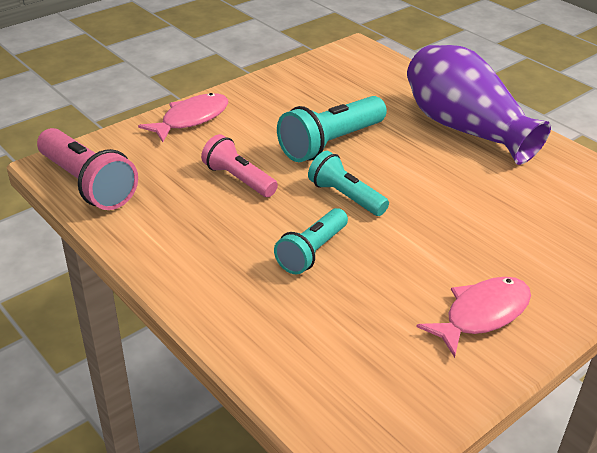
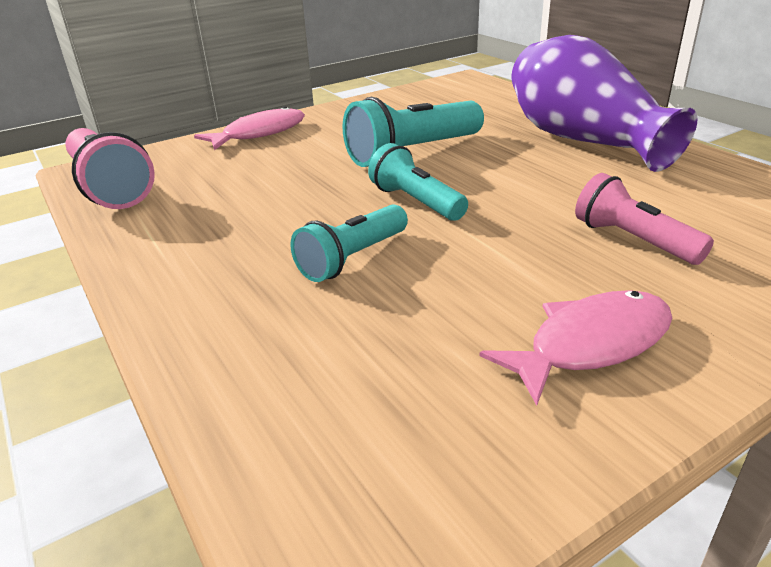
camera: 10 degrees right, 5 degrees down
(238, 179) = (288, 184): pink flashlight -> pink flashlight (633, 240)

